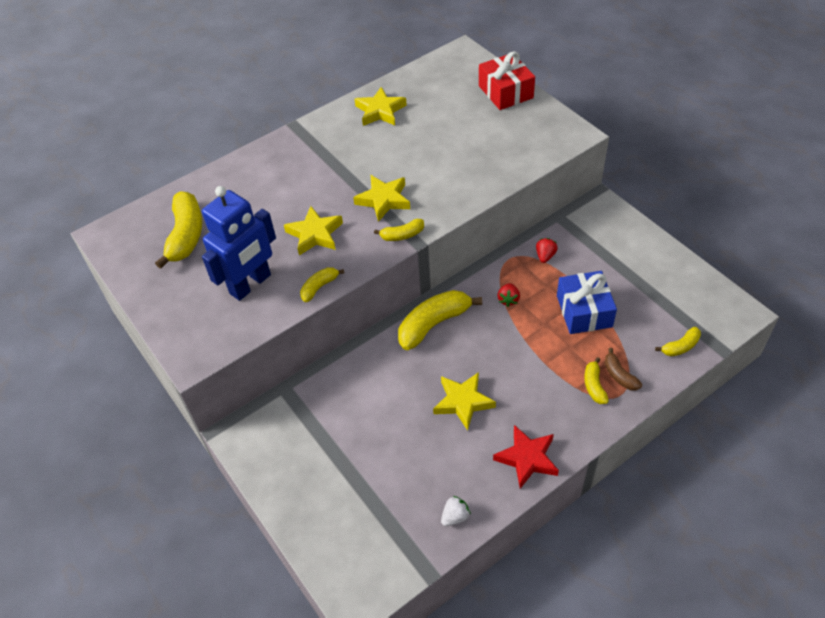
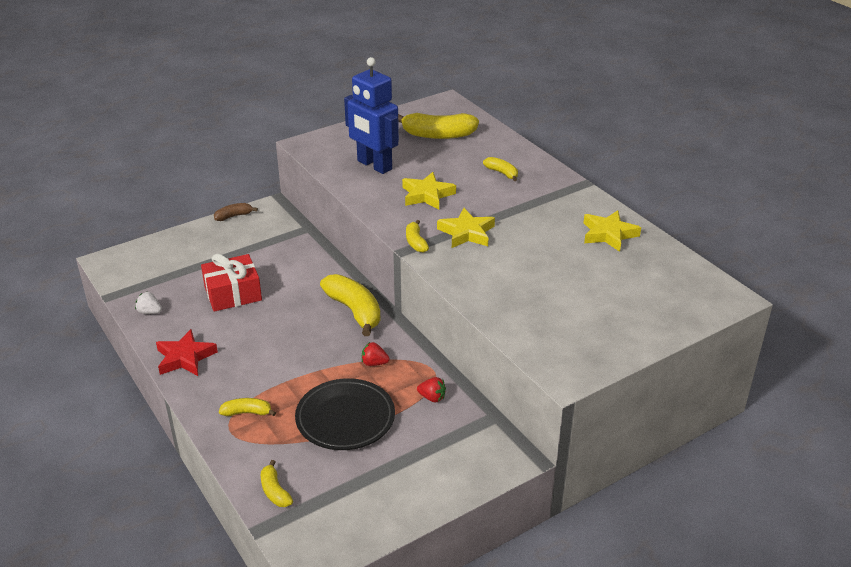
camera: 90 degrees right, 15 degrees down
(319, 287) = (361, 197): yellow banana -> yellow banana (502, 173)
(455, 516) = (149, 312): white strawberry -> white strawberry turned 150 degrees clockwise
(463, 402) = (259, 323): yellow star -> none
(505, 92) = (649, 327): red gift -> red gift (233, 294)
(584, 311) = (345, 418): blue gift -> black plate
(619, 375) = (253, 433): brown banana -> brown banana (234, 216)

